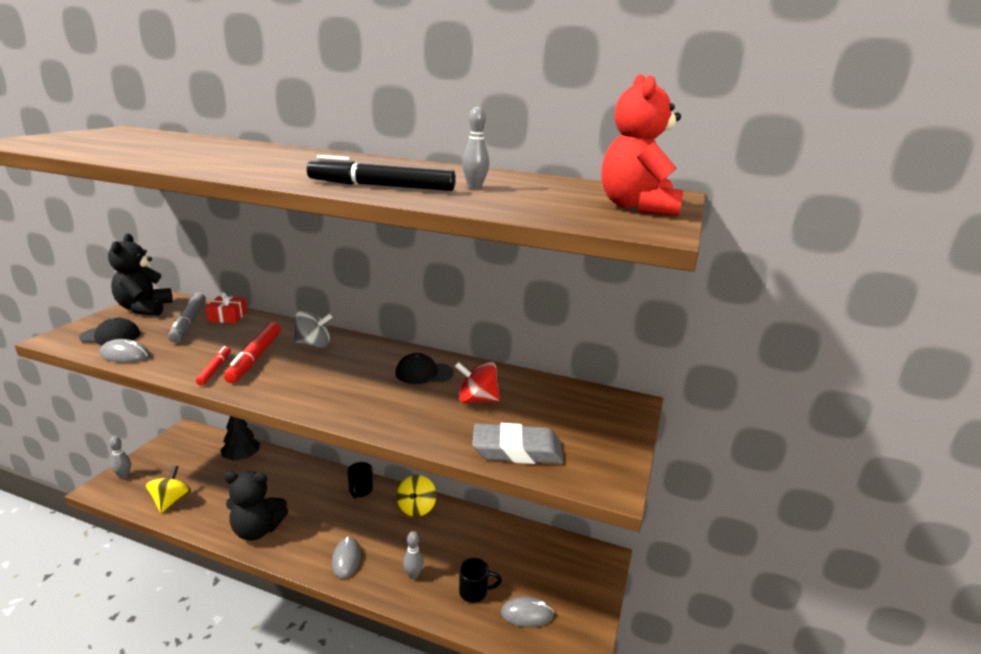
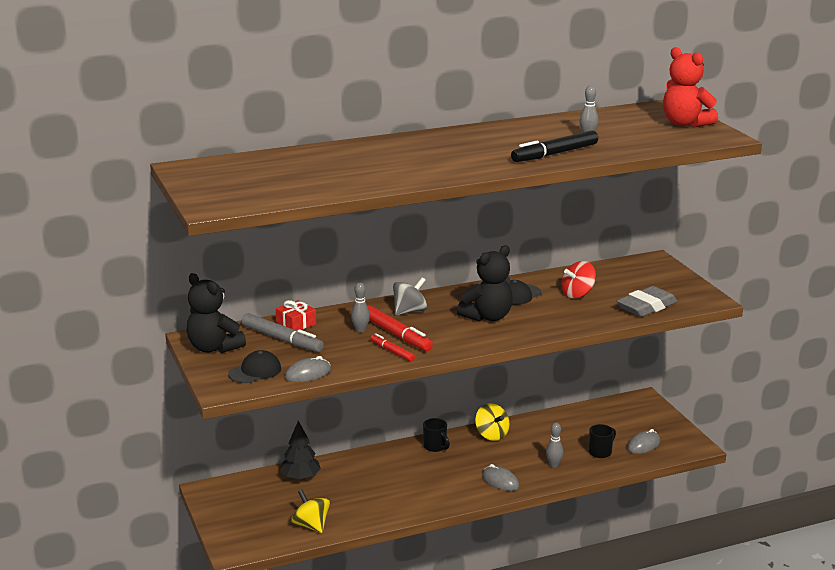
camera: 40 degrees left, 0 degrees up
(124, 476) = (233, 536): grey bowling pin -> grey bowling pin (360, 330)
(257, 530) = (411, 502): black teddy bear -> black teddy bear (488, 317)

